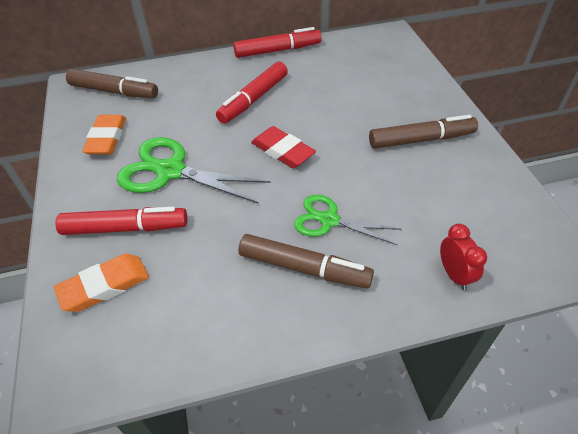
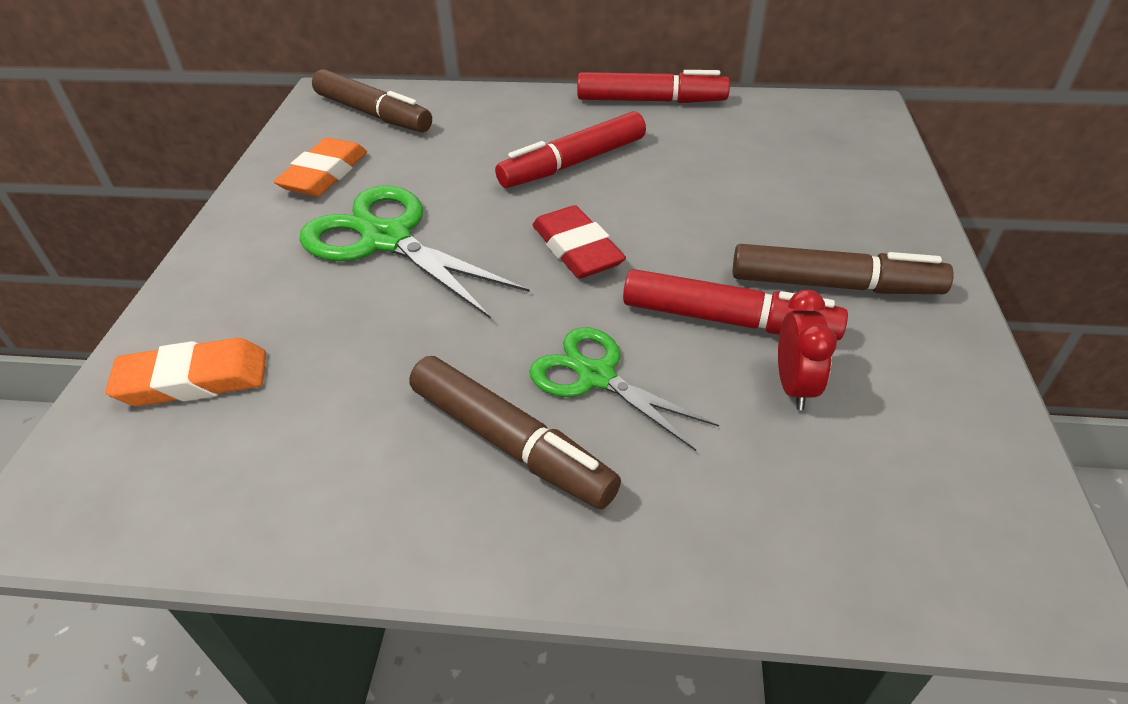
camera: 20 degrees right, 5 degrees down
(125, 228) = (273, 304): red marker -> red marker (728, 320)
(454, 275) = (783, 537): red clock -> red clock (794, 386)

